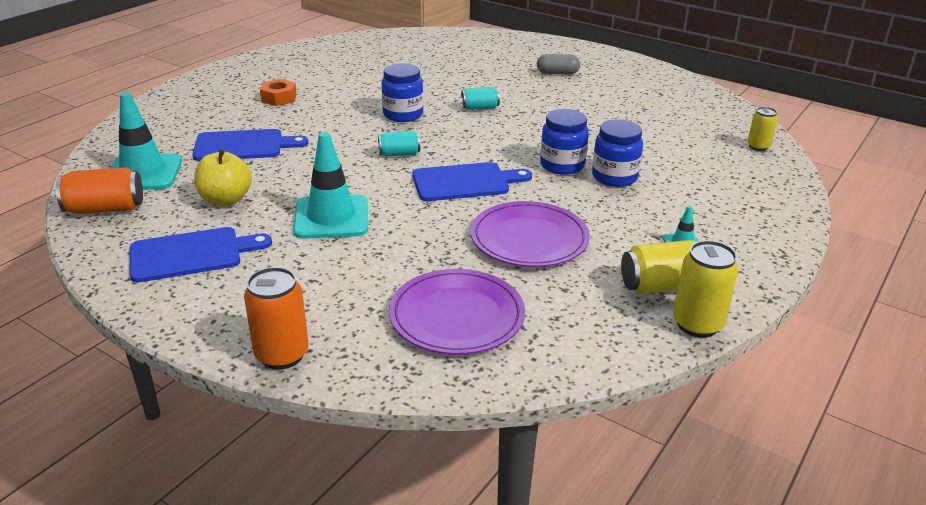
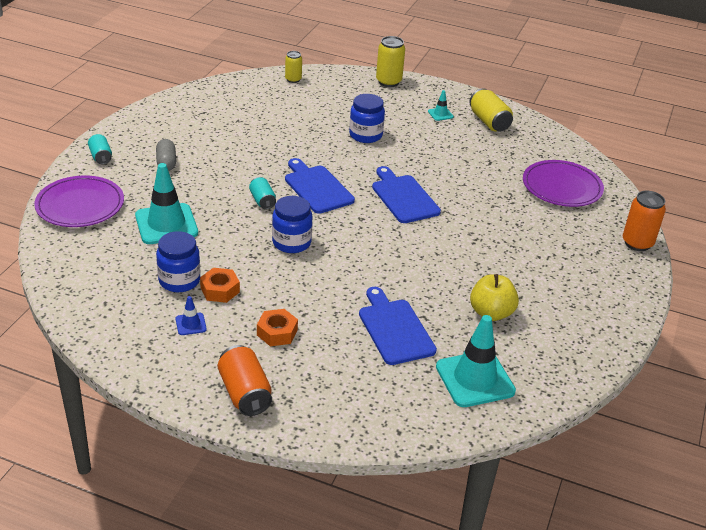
camera: 105 degrees left, 5 degrees up
(105, 209) = (543, 380): orange can -> orange can (245, 393)
(191, 254) = (571, 308): blue cutting board -> blue cutting board (317, 188)
(313, 70) = (191, 324): none -> blue traffic cone
(331, 217) = (486, 252): turquoise traffic cone -> turquoise traffic cone (166, 224)
(349, 82) = (220, 290): none -> orange nut
(399, 154) = (371, 234): turquoise can -> turquoise can (101, 157)
(529, 239) = (466, 166): purple plate -> purple plate (80, 205)
(562, 165) = (357, 156): blue jar -> blue jar (179, 280)
(697, 324) = (518, 114): yellow can -> yellow can (388, 82)

